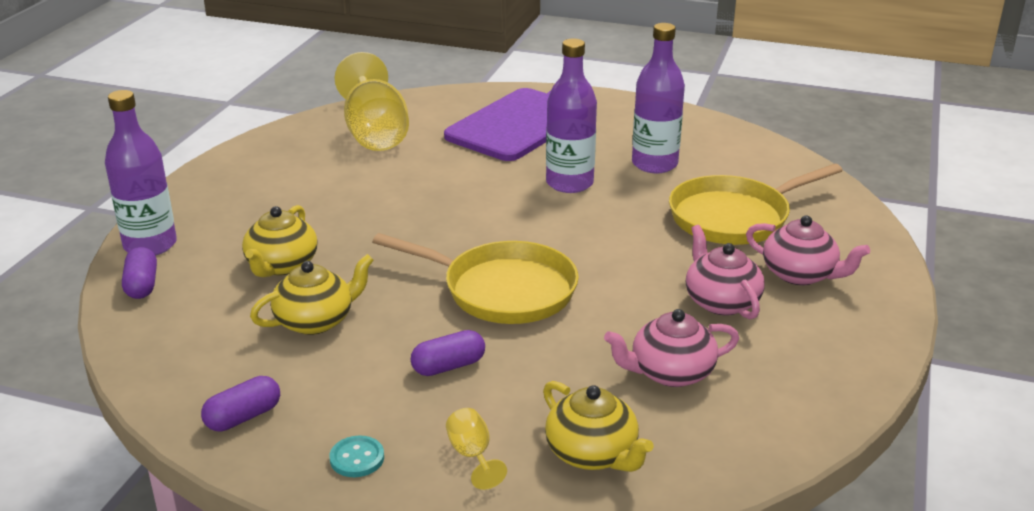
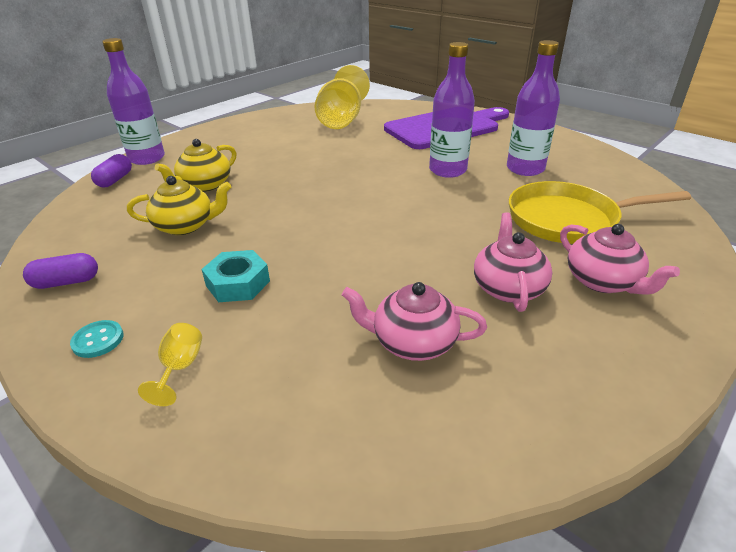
camera: 25 degrees right, 5 degrees up
(448, 366) = (238, 283): purple capsule -> turquoise nut
(502, 290) = (332, 234): yellow pan -> none
(592, 453) = (278, 402): yellow teapot -> none

